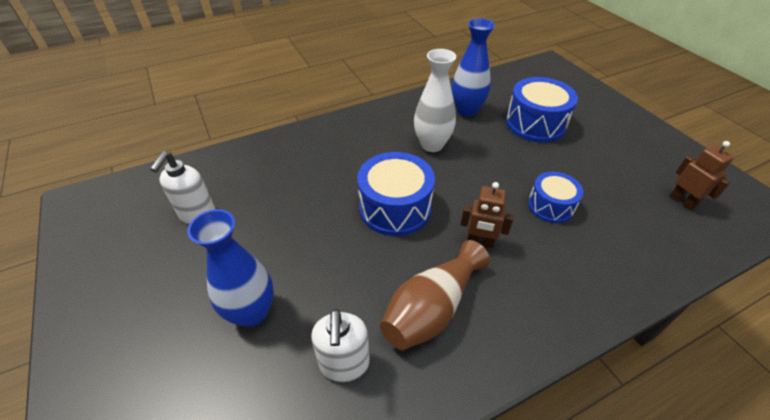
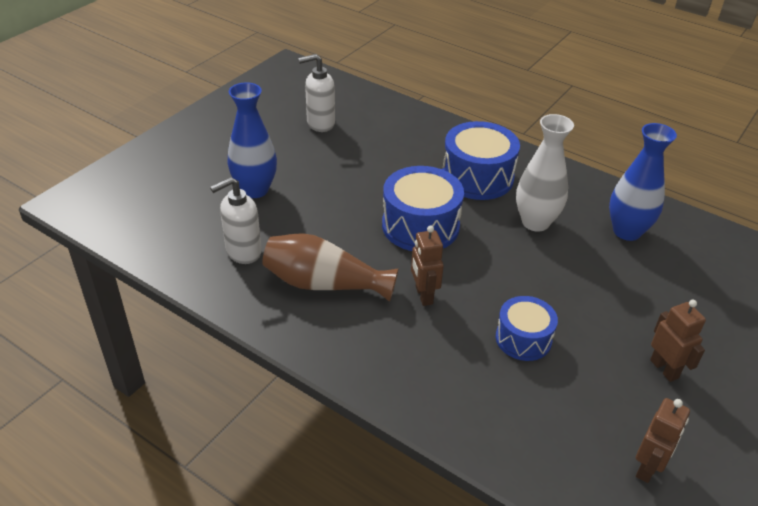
camera: 60 degrees right, 5 degrees down
(535, 124) = (666, 297): blue drum -> blue drum (477, 177)
(598, 154) = (664, 369): none -> brown robot

